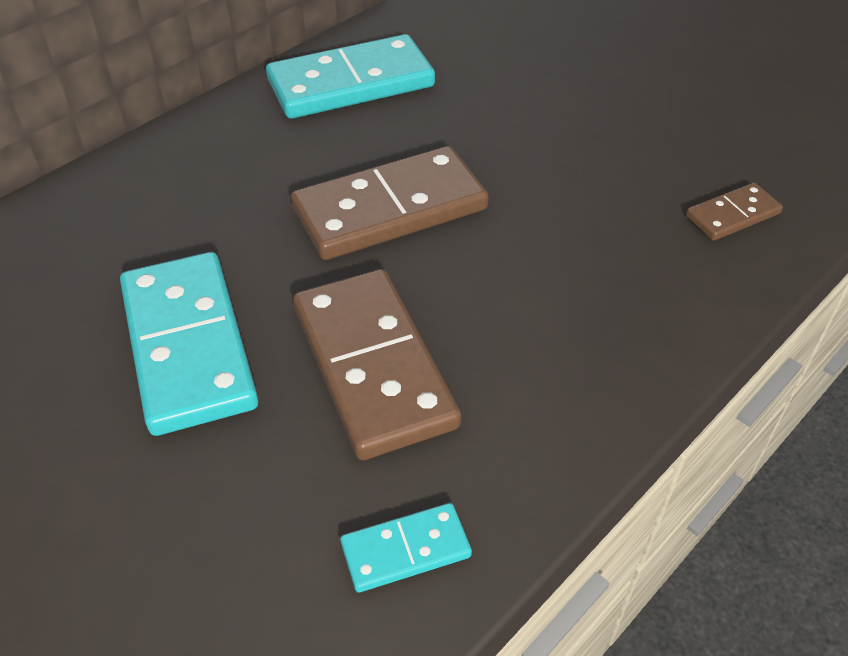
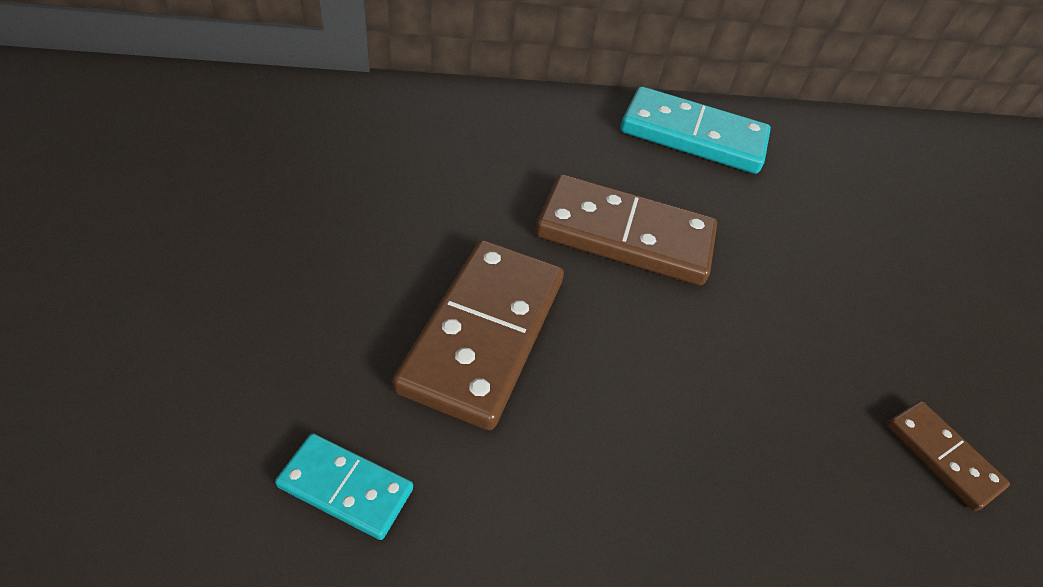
camera: 35 degrees right, 0 degrees up
(189, 346) = (386, 226): turquoise domino -> none
(732, 215) = (941, 456): brown domino -> brown domino turned 45 degrees clockwise

